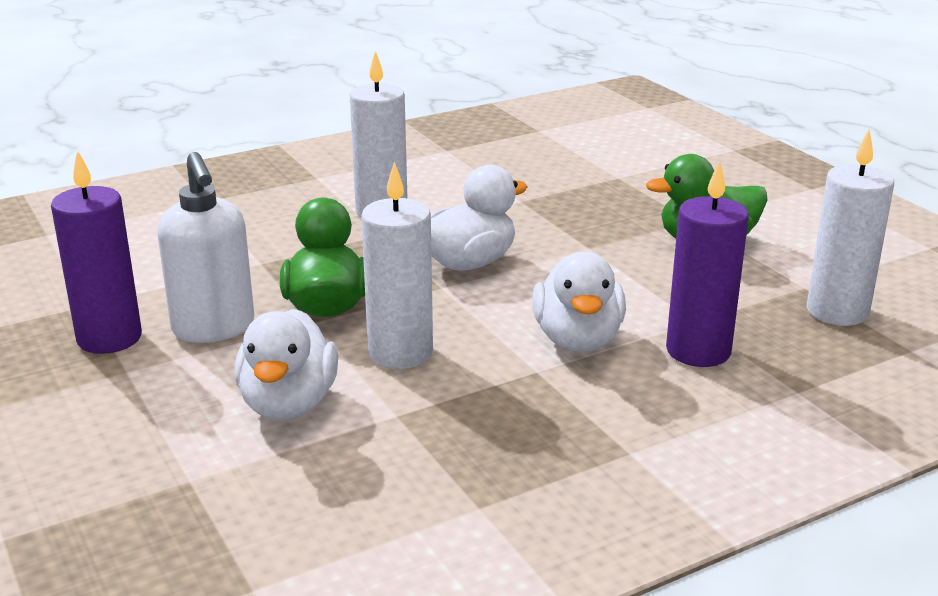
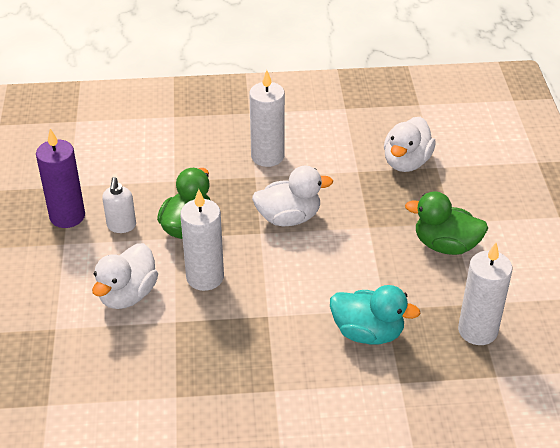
camera: 25 degrees right, 15 degrees up
(214, 328) = (121, 226): white soap dispenser -> white soap dispenser, size x0.62
(577, 339) = (306, 300): white duck -> white duck (406, 162)
(698, 351) = (368, 332): purple candle -> turquoise duck

